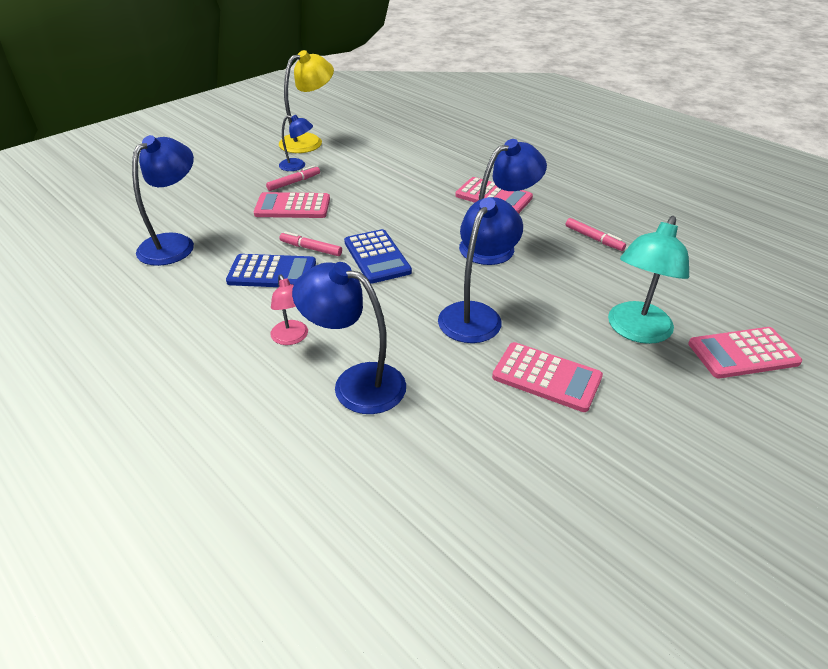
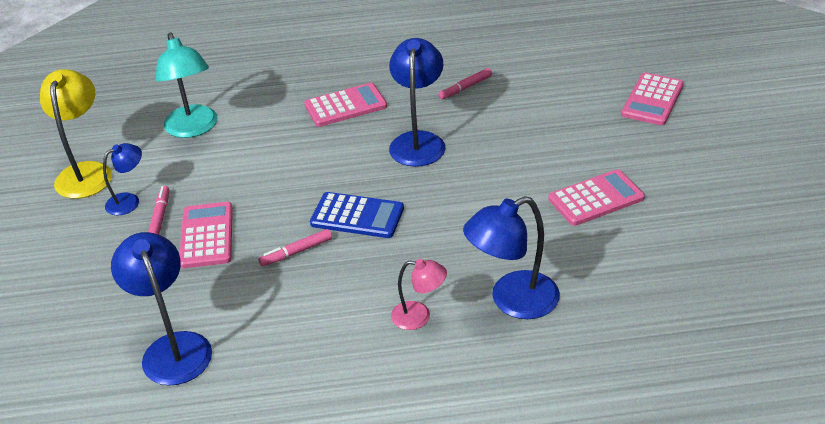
camera: 50 degrees left, 0 degrees up
(272, 272) = (306, 293): blue calculator -> none
(292, 207) = (206, 235): pink calculator -> pink calculator turned 135 degrees clockwise
(475, 314) = (493, 197): blue lamp -> none
(594, 238) = (465, 88): pink marker -> pink marker turned 150 degrees clockwise
(636, 331) = (589, 131): turquoise lamp -> turquoise lamp (193, 129)

